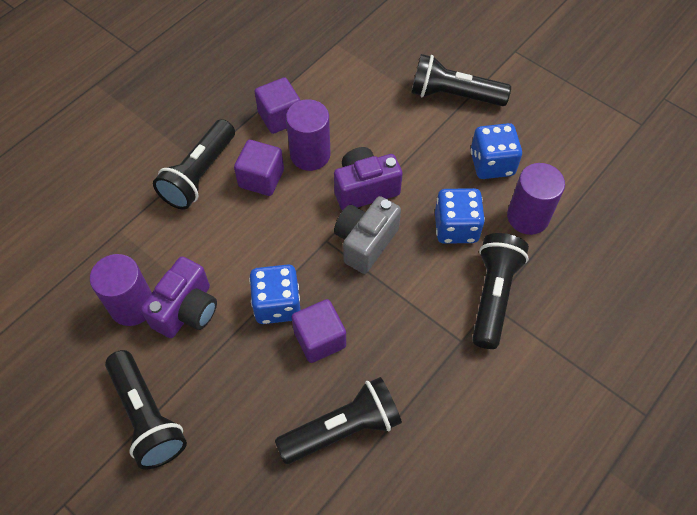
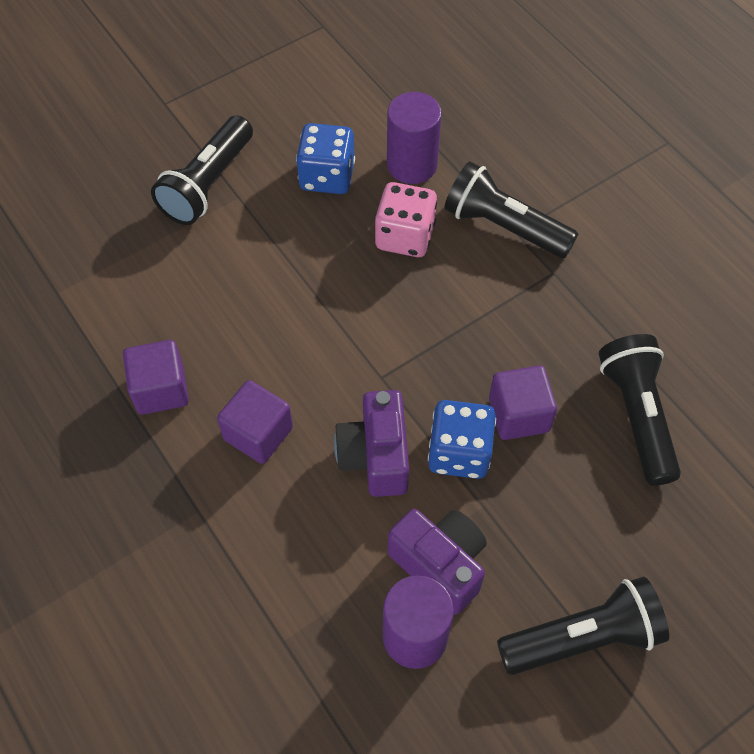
camera: 75 degrees left, 0 degrees up
(199, 175) = (223, 513): black flashlight -> none
(310, 154) = (240, 366): purple cylinder -> none
(365, 189) = (317, 316): purple camera -> purple camera (375, 456)
(365, 242) = (397, 334): grey camera -> none
(456, 227) = (405, 236): blue dice -> pink dice

